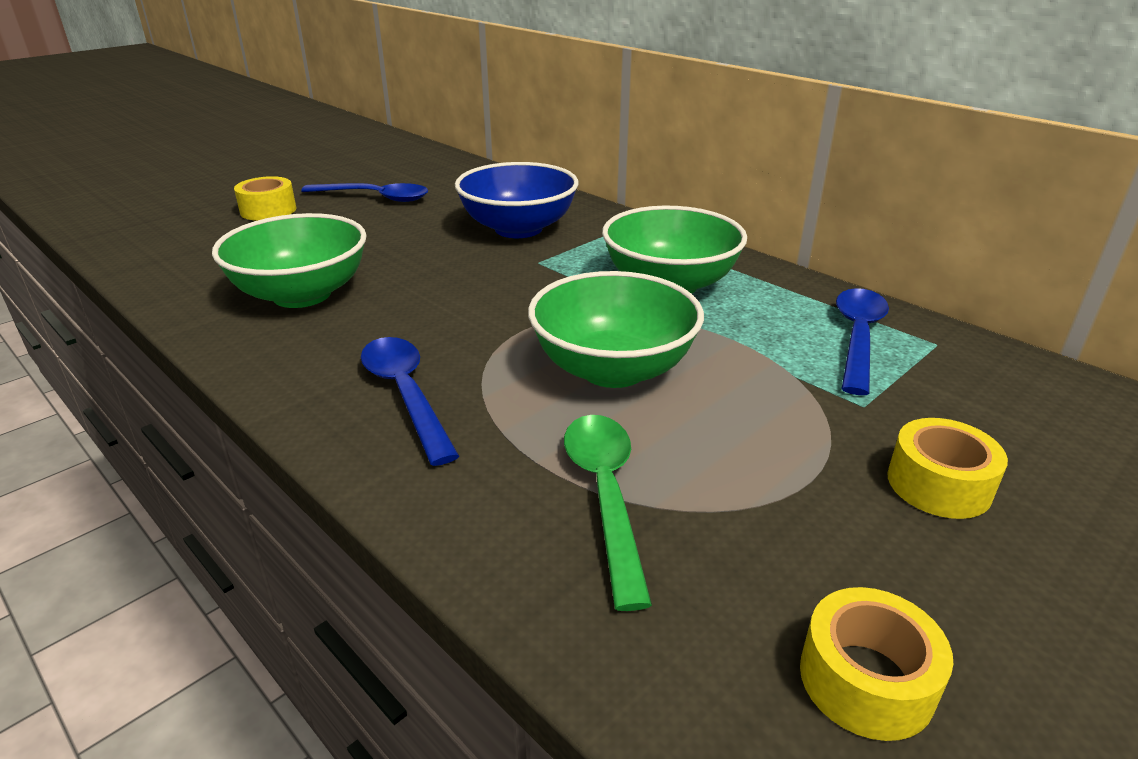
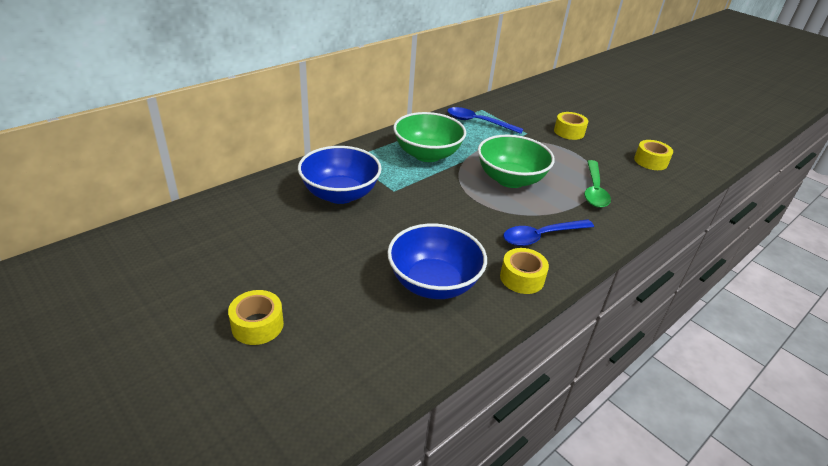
camera: 90 degrees left, 5 degrees up
(289, 366) = (522, 278): none -> yellow tape
(302, 294) = (433, 283): green bowl -> blue bowl
(375, 198) = (250, 260): blue spoon -> none
(605, 494) = (594, 190): green spoon -> green spoon turned 75 degrees counterclockwise

